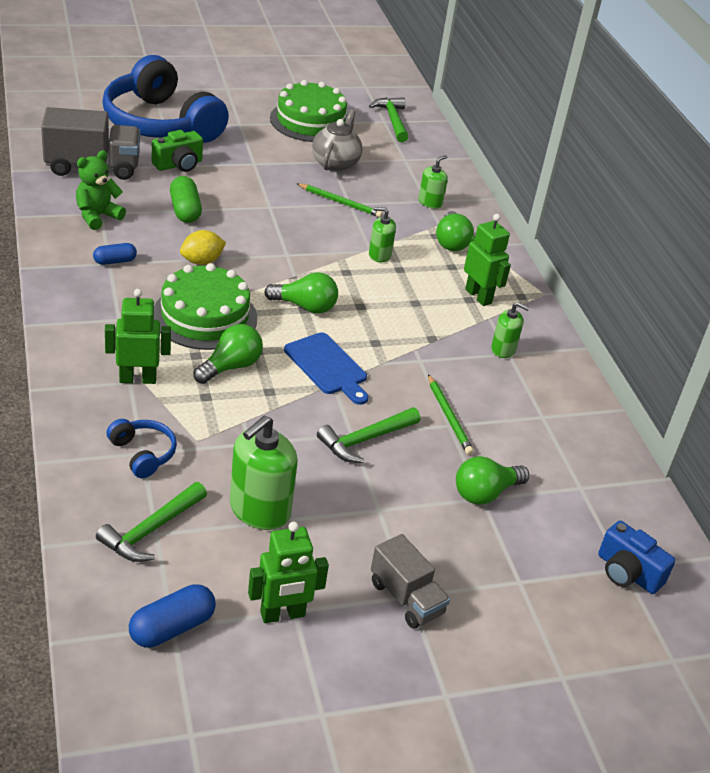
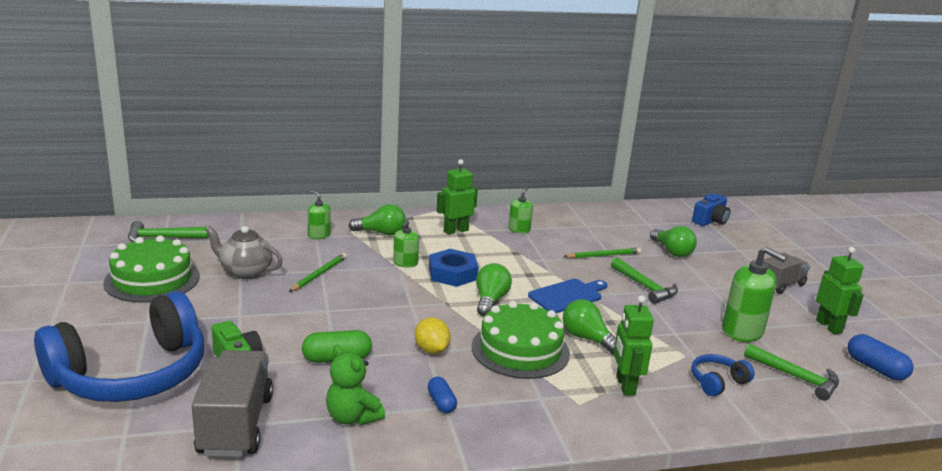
camera: 85 degrees left, 15 degrees down
(363, 285) = (452, 273): none -> blue nut

